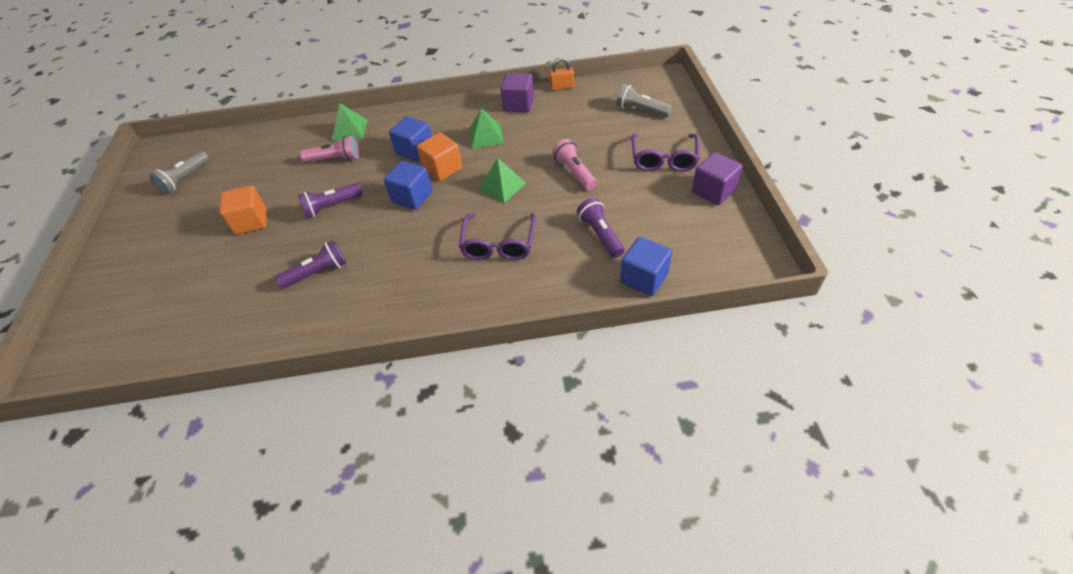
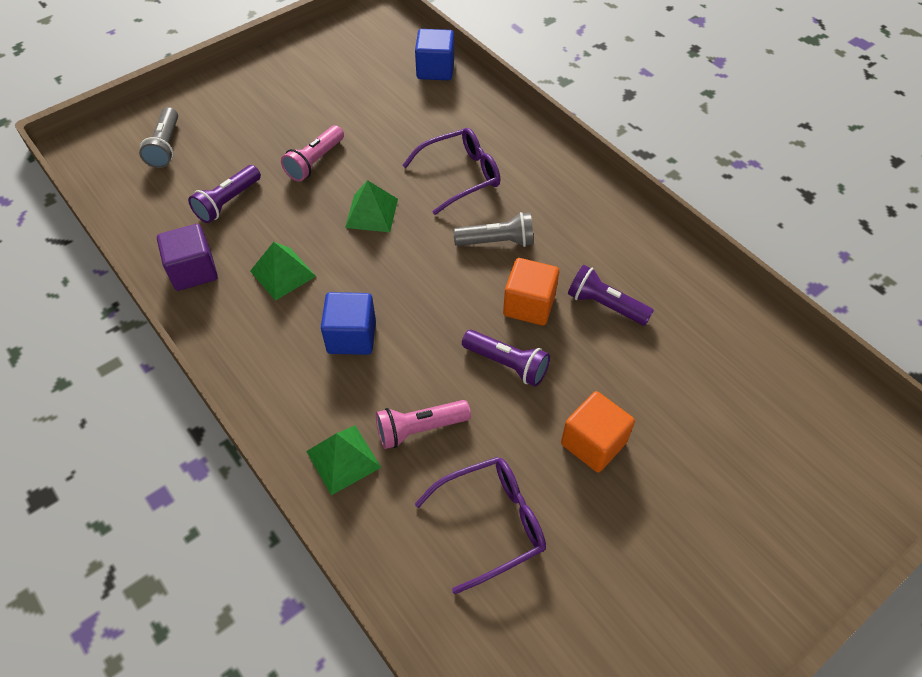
camera: 125 degrees left, 5 degrees up
(185, 179) = (589, 636): grey flashlight -> grey flashlight (497, 242)
(335, 159) = (419, 429): pink flashlight -> pink flashlight turned 75 degrees counterclockwise
(412, 197) = (439, 287): blue cube -> none
(442, 169) = (371, 285): orange cube -> orange cube (529, 305)
(561, 87) = (132, 242): orange padlock -> none
(600, 235) = (400, 111): purple flashlight -> purple flashlight (227, 202)
(664, 159) = (257, 103): purple glasses -> purple glasses (492, 523)
(713, 191) = (293, 58): purple cube -> none

